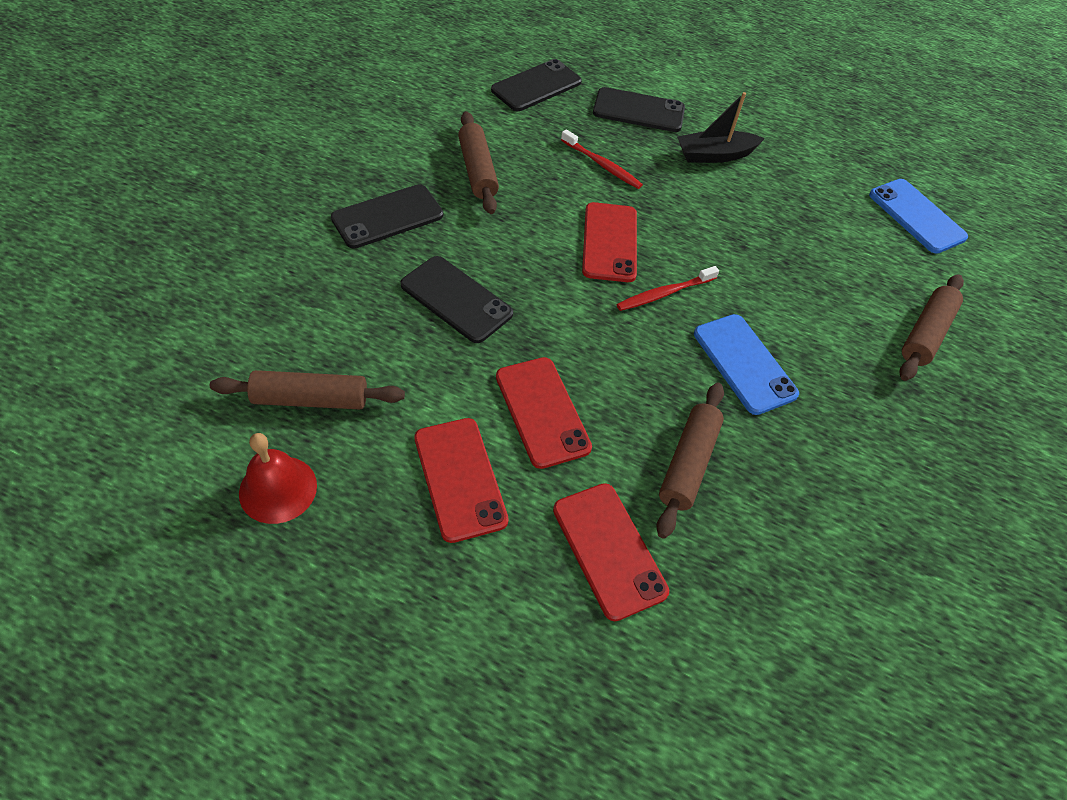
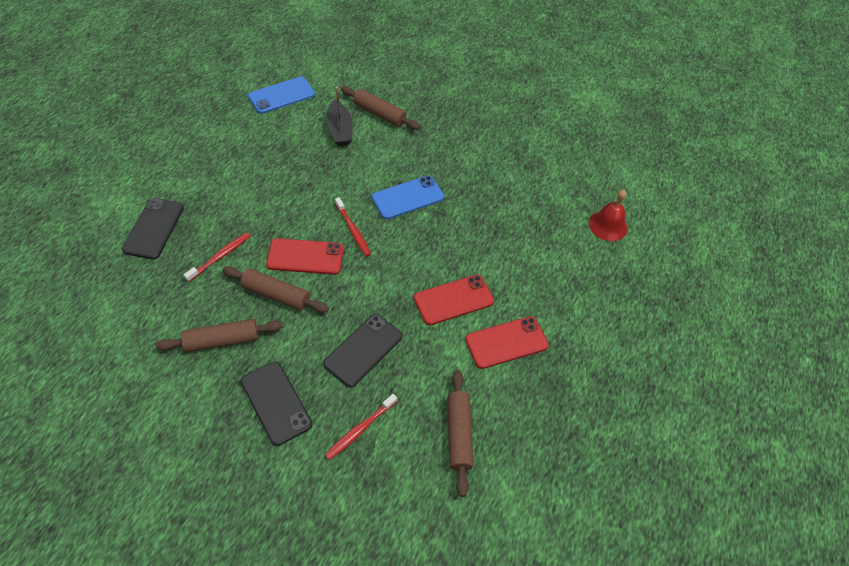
camera: 90 degrees left, 0 degrees up
(278, 489) = (529, 443): red bell -> red bell (608, 225)
(338, 292) = (359, 430): none -> red toothbrush
(536, 86) = (109, 298): black phone -> none
(608, 550) = (538, 271): red phone -> none
(688, 464) = (480, 232): brown rolling pin -> brown rolling pin (276, 295)
(714, 155) = (213, 187): black boat -> black boat (340, 130)

